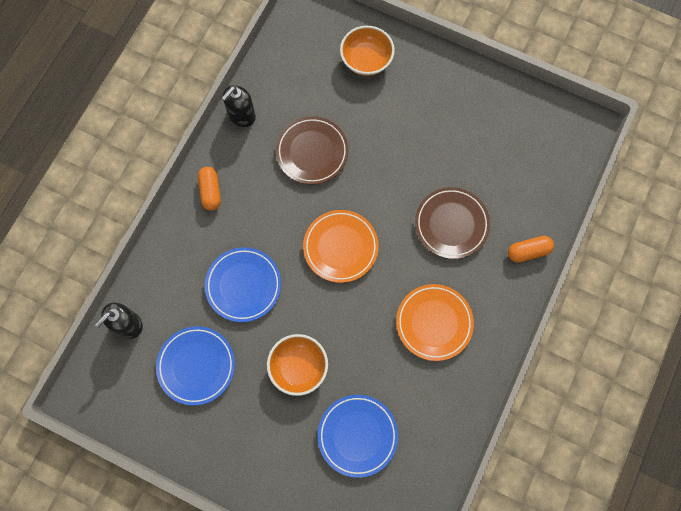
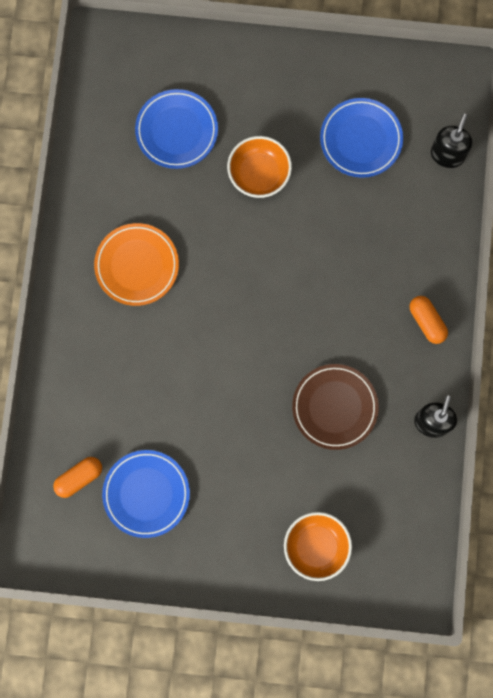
camera: 160 degrees right, 5 degrees up
(243, 285) = (348, 234): blue plate -> blue plate (146, 494)
(340, 247) = (262, 310): orange plate -> none
(451, 224) = (152, 378): brown plate -> none
(528, 251) = (59, 378): orange capsule -> orange capsule (79, 478)

